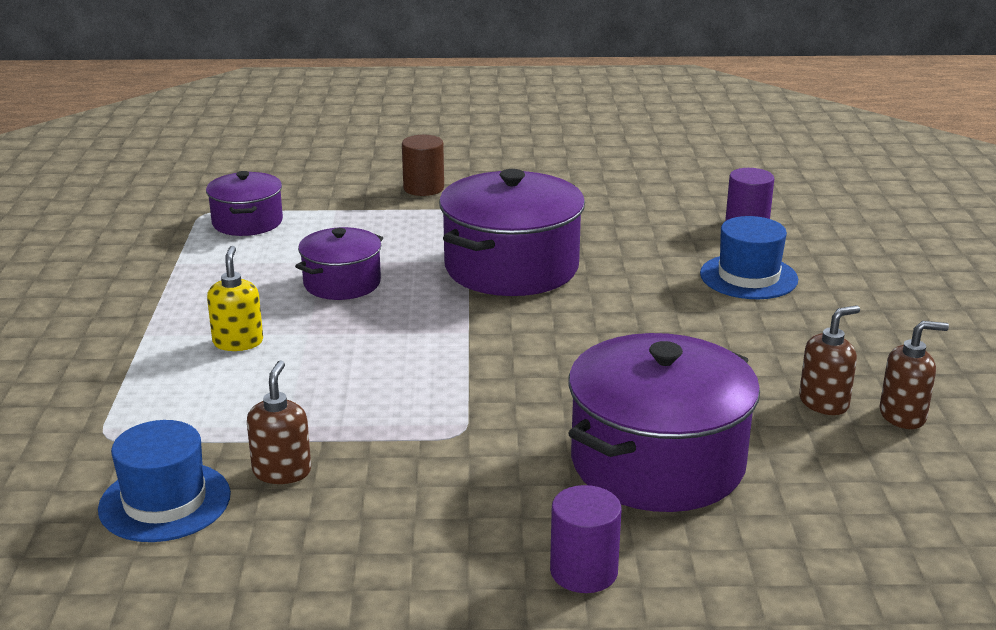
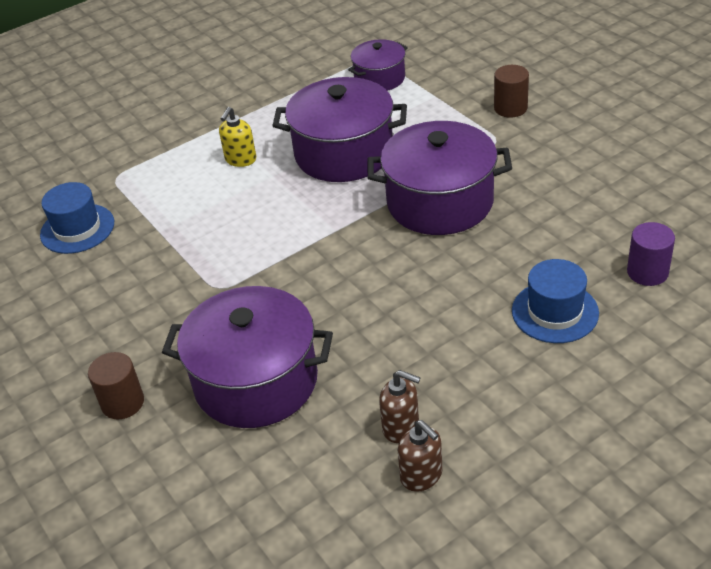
camera: 60 degrees right, 15 degrees up
(238, 342) = (240, 160): yellow soap dispenser -> yellow soap dispenser turned 150 degrees clockwise
(282, 471) = (131, 248): brown soap dispenser -> none
(342, 283) = (344, 153): purple pot -> purple pot, size x1.78
(583, 571) = (122, 403): purple cylinder -> brown cylinder

